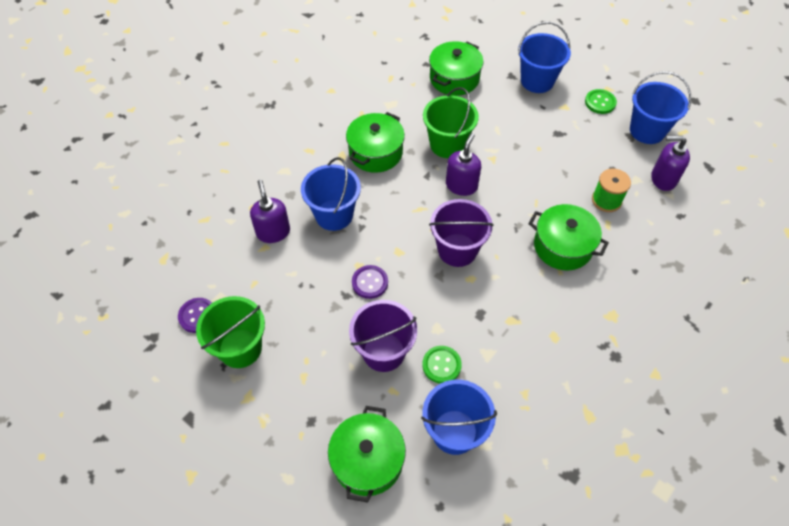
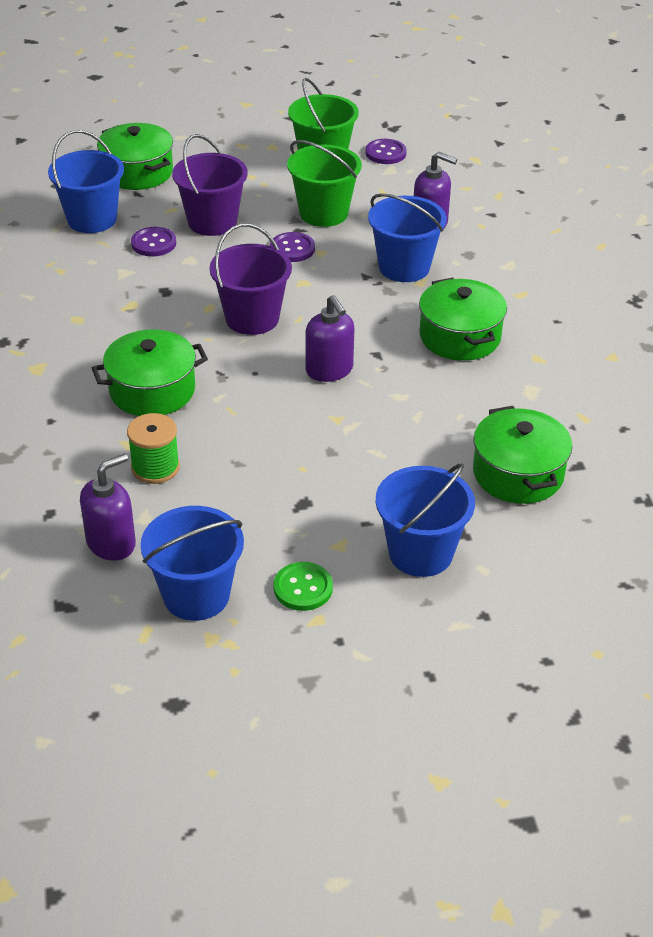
camera: 130 degrees right, 15 degrees down
(441, 365) = (153, 243): green button -> purple button
(447, 144) = (404, 396): green bucket -> green bucket (323, 213)

